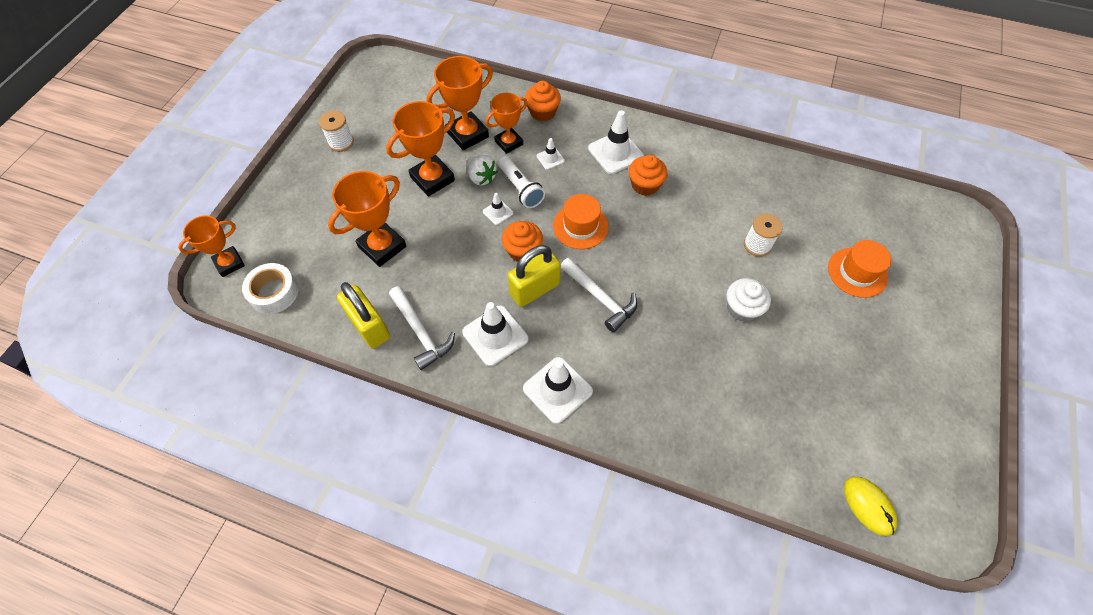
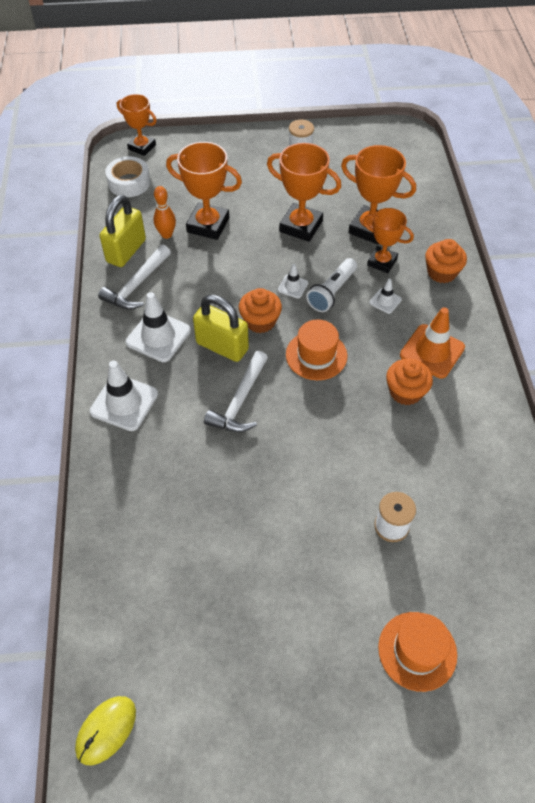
camera: 65 degrees right, 5 degrees down
(371, 284) = (166, 234): none -> orange bowling pin
(481, 177) = (325, 259): white strawberry -> none
(615, 152) = (432, 351): white traffic cone -> orange traffic cone
(742, 308) = (295, 534): white cupcake -> none

